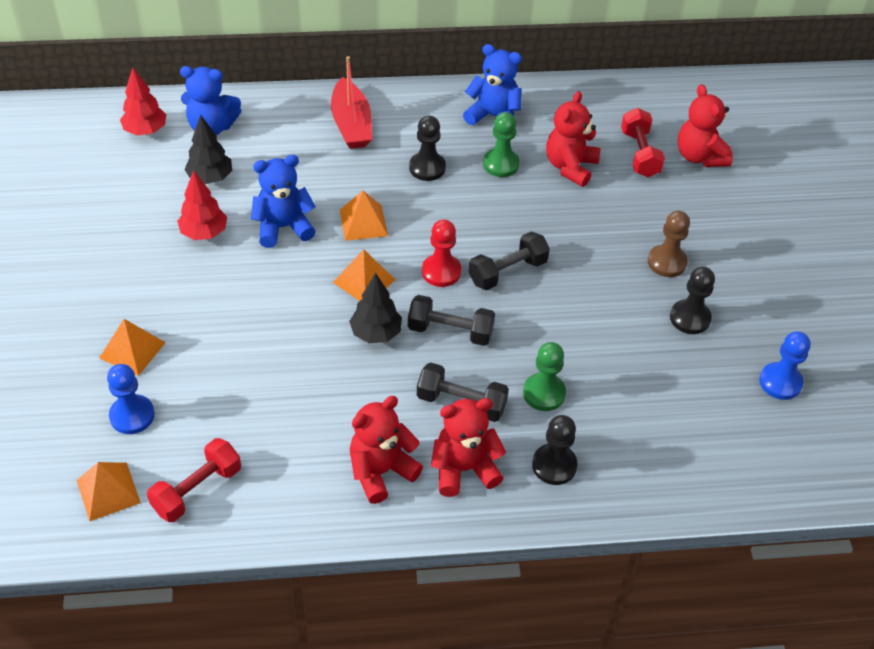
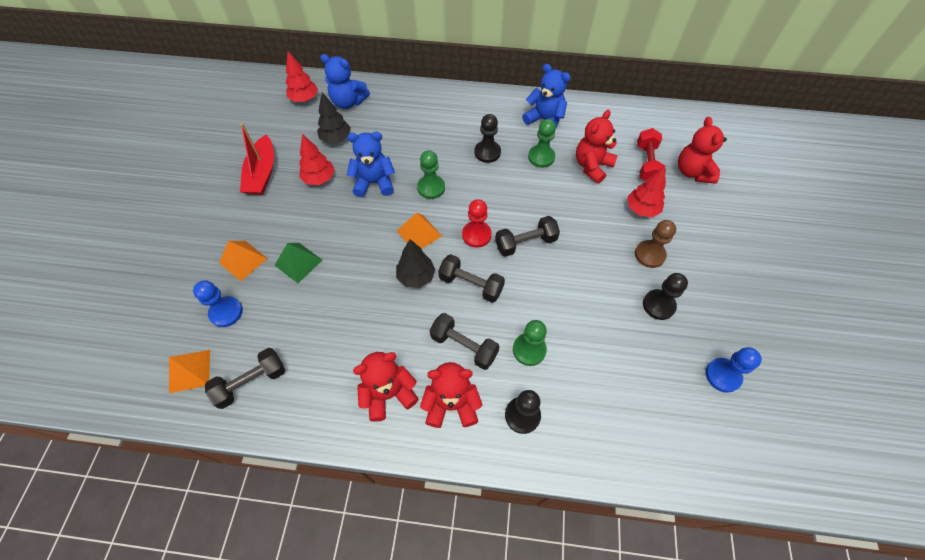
camera: 15 degrees right, 10 degrees up
(197, 490) = (251, 382): red dumbbell -> black dumbbell
(211, 341) = (298, 262): none -> green pyramid
(351, 124) = (443, 113): red boat -> red boat (262, 174)
(363, 222) = (431, 188): orange pyramid -> green pawn
(645, 210) = (641, 209): none -> red tree

